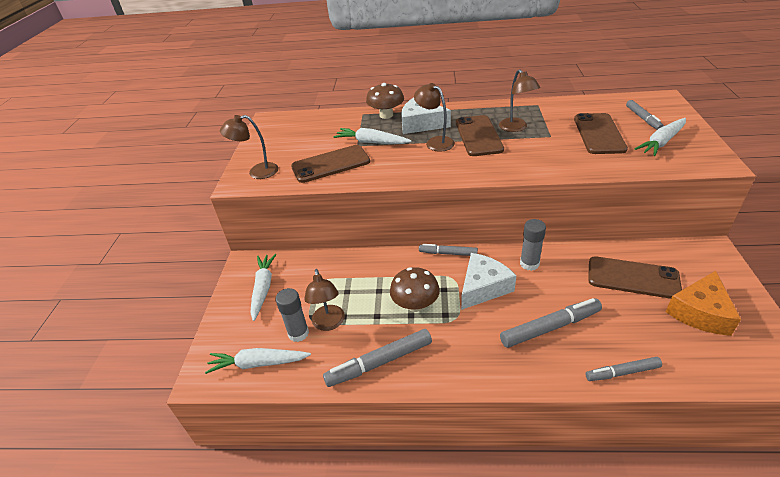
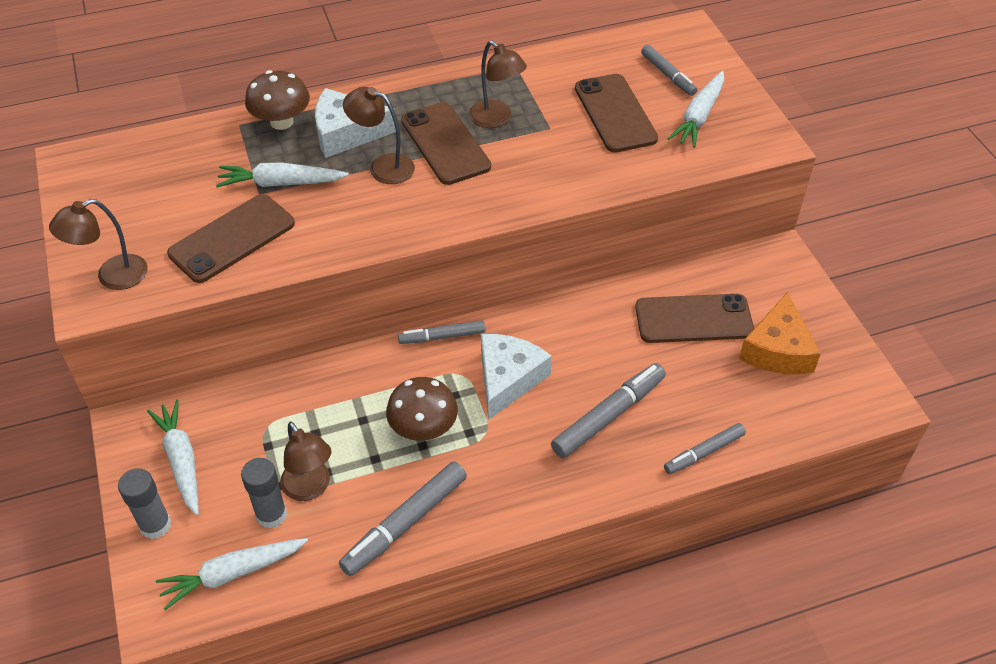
camera: 25 degrees left, 10 degrees up
(529, 264) = (559, 328): grey glue stick -> grey glue stick (155, 525)

